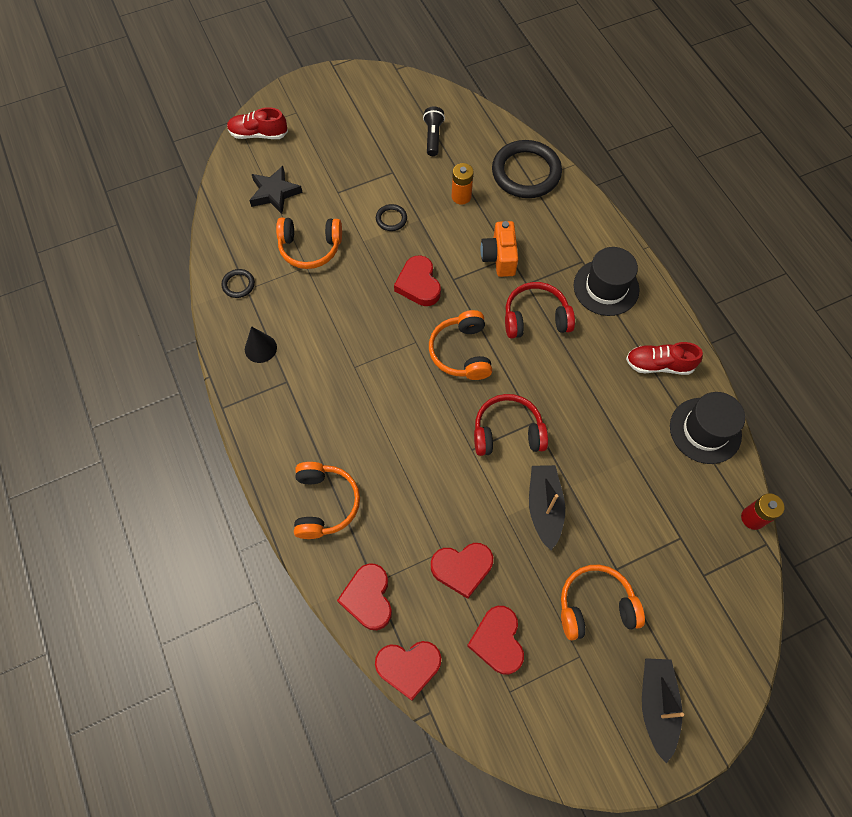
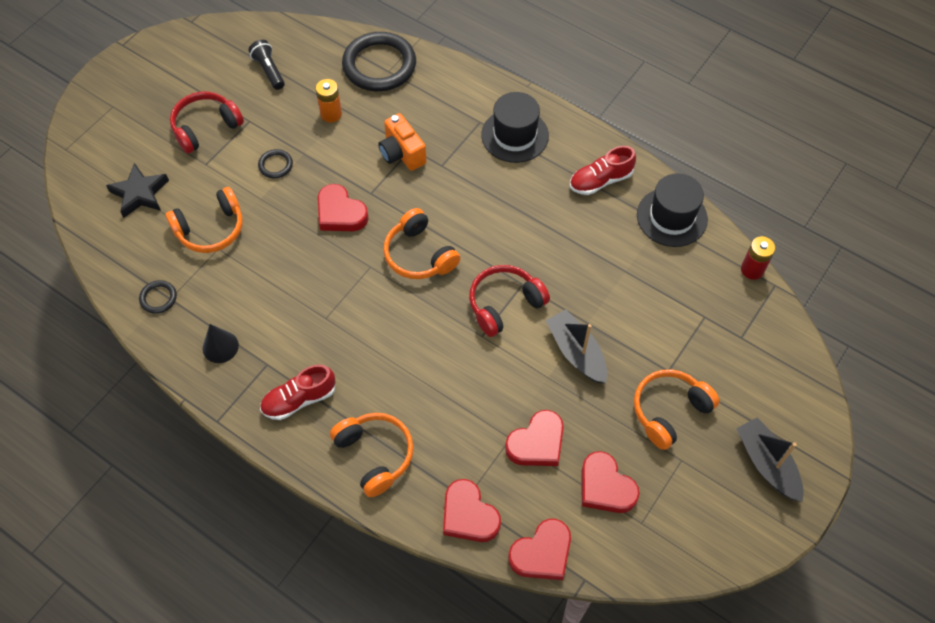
camera: 30 degrees left, 5 degrees down
(258, 134) = (86, 144): red shoe -> red shoe (299, 399)
(535, 318) = (468, 192): red headphones -> red headphones (205, 127)

